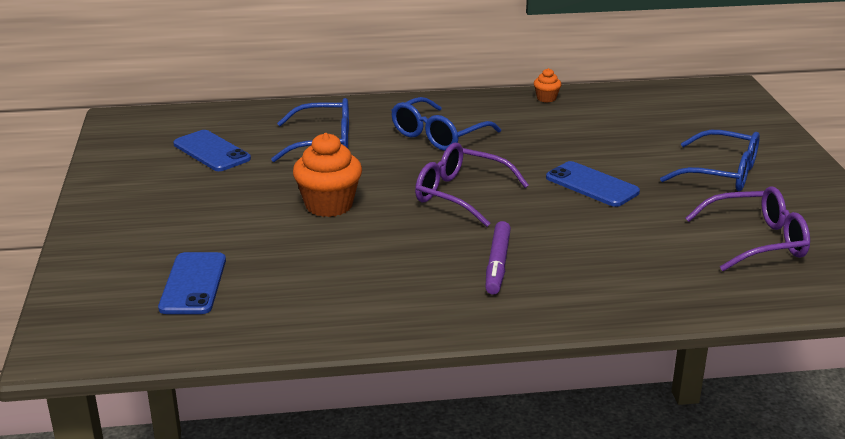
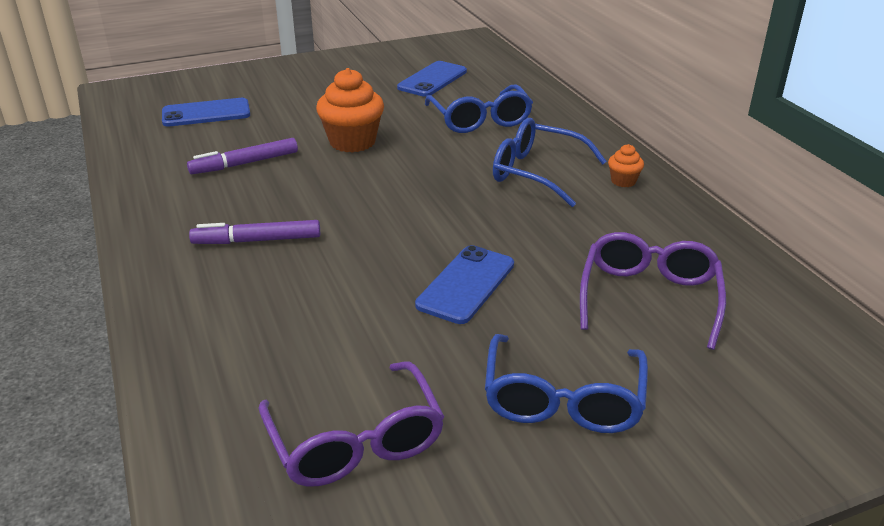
camera: 75 degrees right, 5 degrees up
(341, 264) = (244, 163): none -> purple marker
(460, 194) = (402, 202): purple glasses -> purple glasses (649, 297)
(546, 98) = (702, 228): orange cupcake -> orange cupcake (623, 181)

